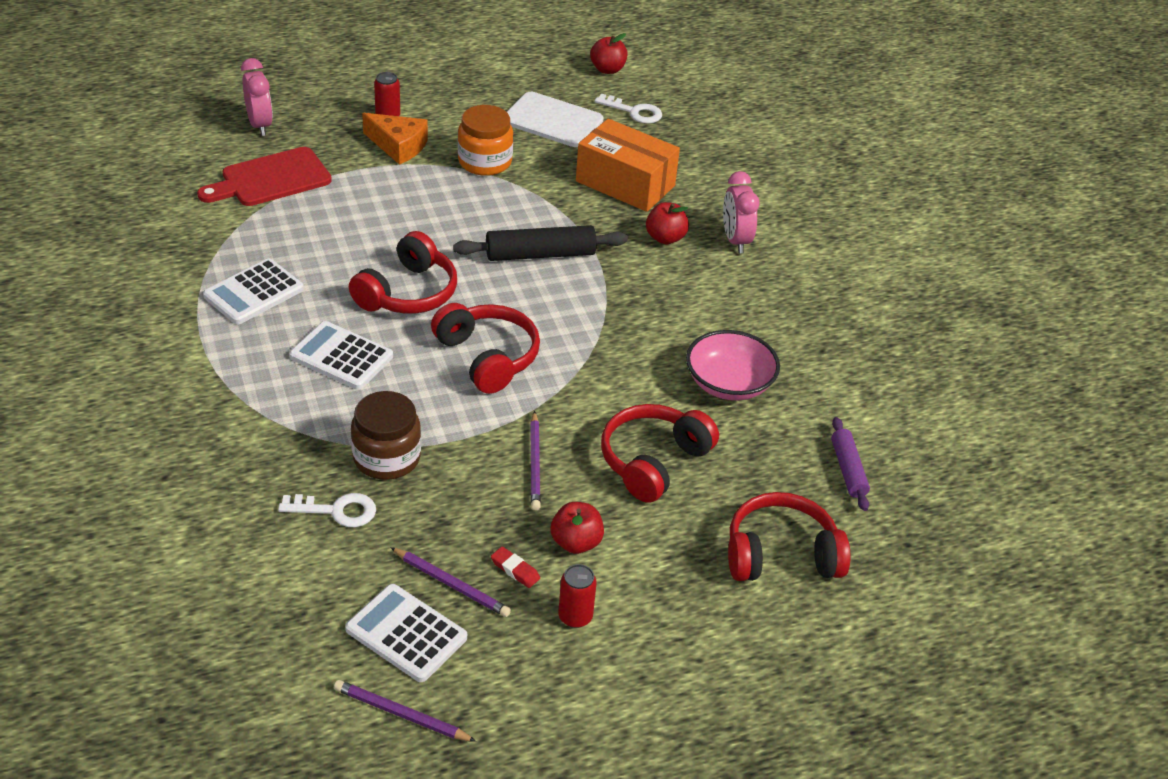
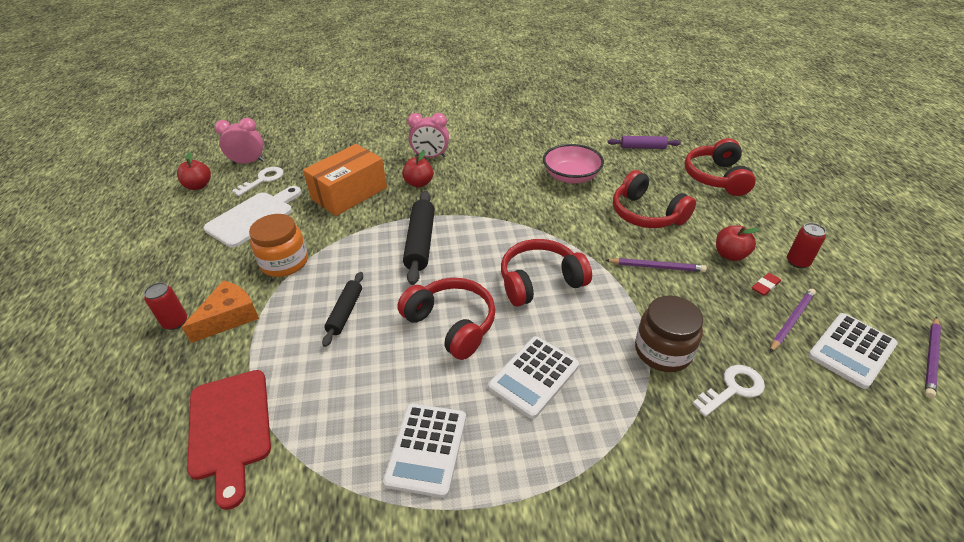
camera: 75 degrees left, 0 degrees up
(254, 293) = (426, 449): white calculator -> white calculator turned 45 degrees clockwise
(260, 125) = (117, 437): pink clock -> pink clock (248, 162)
(337, 510) = (733, 389): white key -> white key turned 45 degrees clockwise
(415, 217) = (345, 312): none -> black rolling pin

